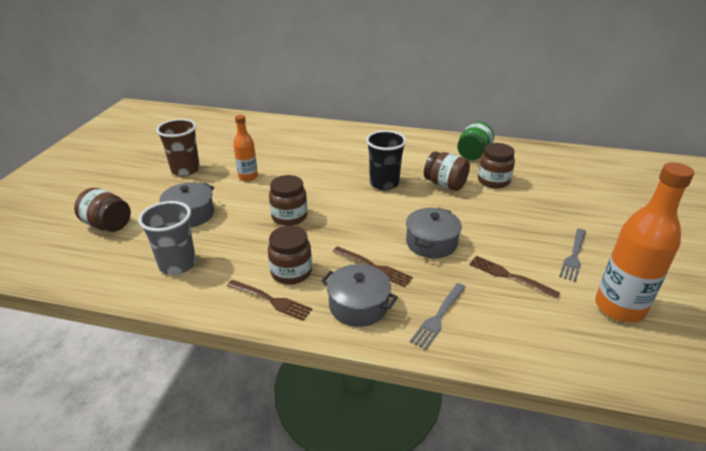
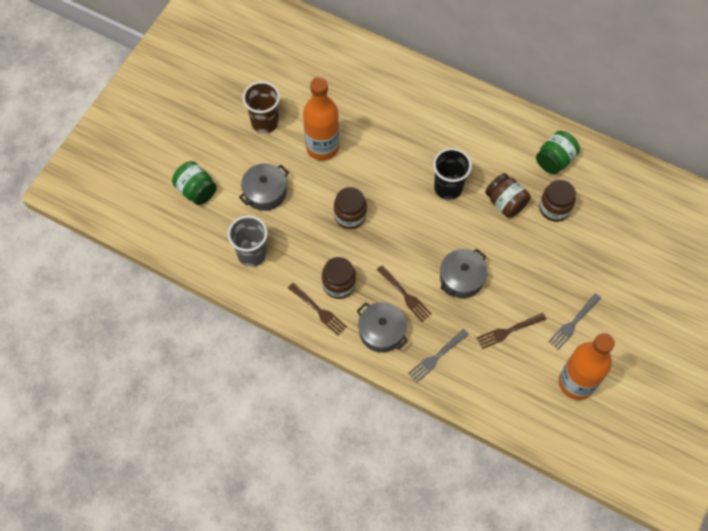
camera: 15 degrees right, 30 degrees up
(108, 225) = (196, 190): brown jar -> green jar
(248, 177) = (322, 147): orange bottle -> orange bottle, size x1.76
(509, 276) = (508, 331): brown fork -> brown fork turned 75 degrees counterclockwise

